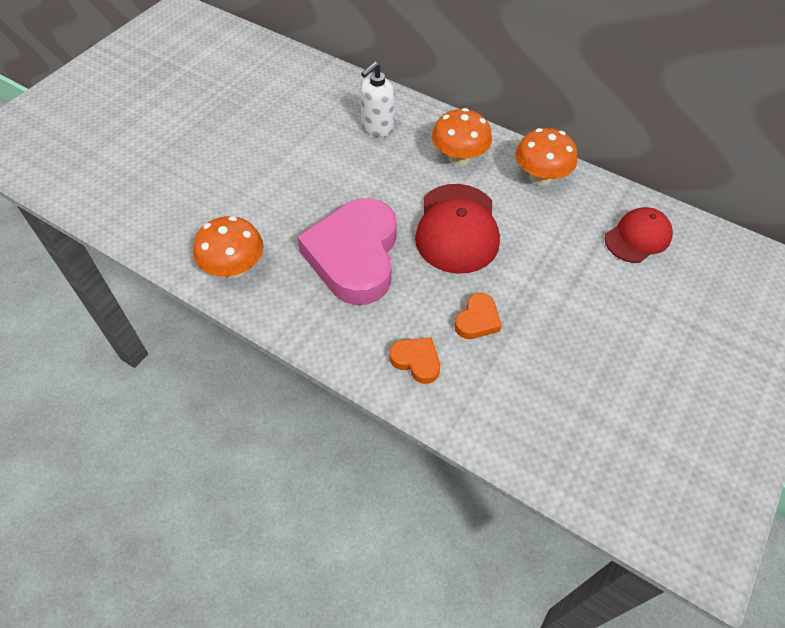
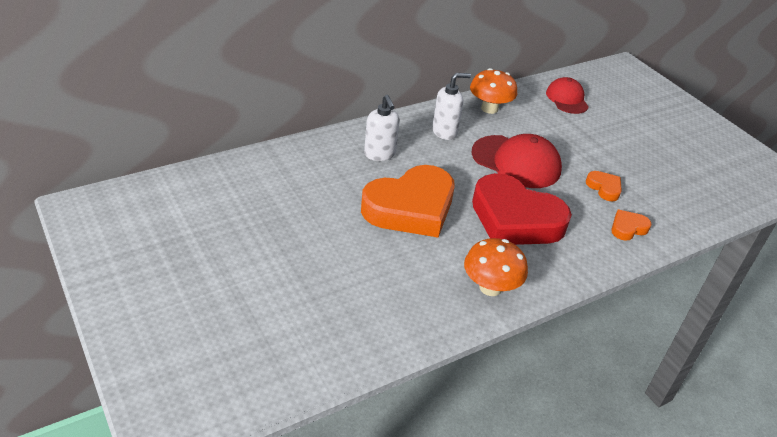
camera: 65 degrees left, 15 degrees down
(311, 176) = (411, 208): none -> orange heart
(354, 256) = (515, 219): pink heart -> red heart
(459, 158) = (445, 132): orange mushroom -> white soap dispenser

